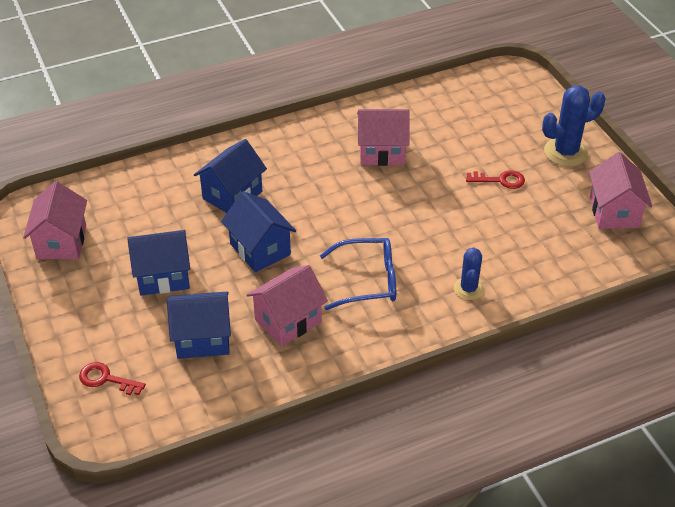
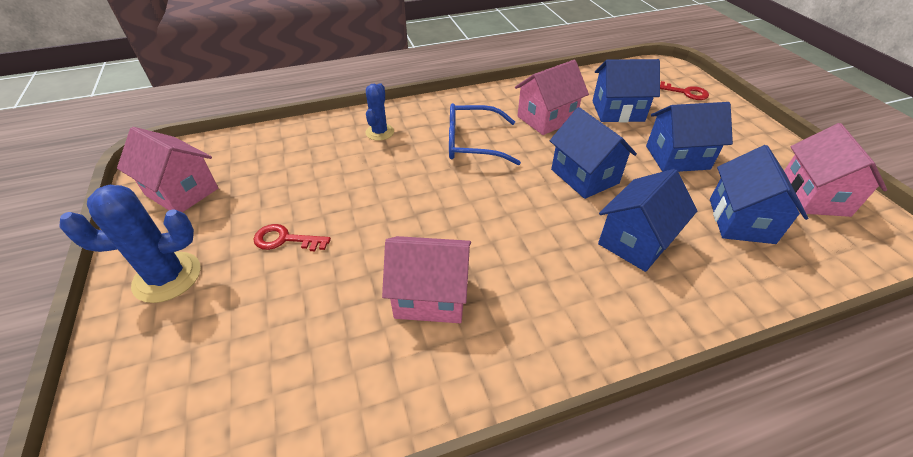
camera: 175 degrees left, 0 degrees up
(140, 216) = (741, 220): none -> blue house
(614, 212) = (182, 192): pink house -> pink house turned 60 degrees counterclockwise

